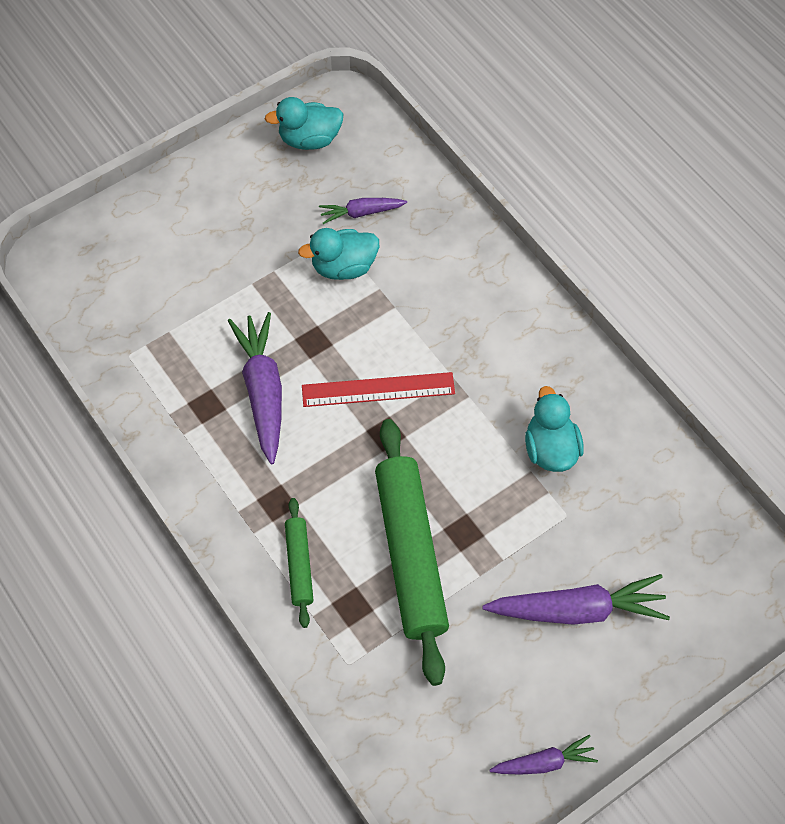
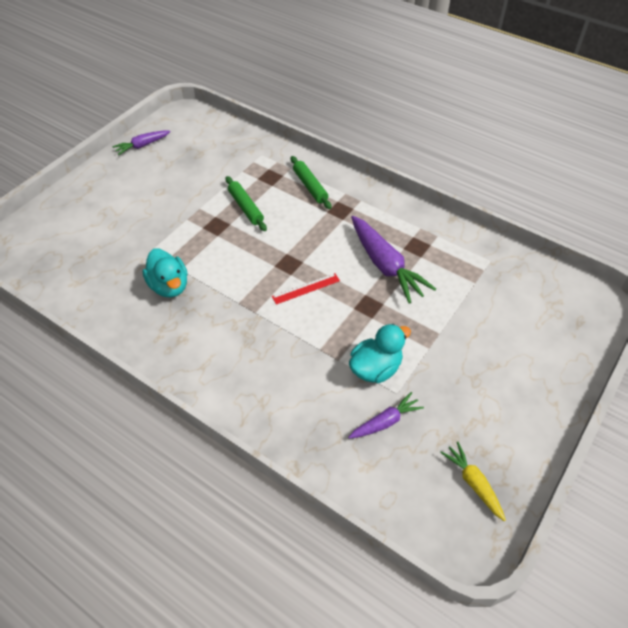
camera: 160 degrees right, 10 degrees down
(309, 139) = (473, 483): turquoise duck -> yellow carrot
(378, 390) = (306, 288): red ruler -> red ruler, size x0.61
(410, 554) = (245, 207): green rolling pin -> green rolling pin, size x0.48
(577, 610) = (135, 208): purple carrot -> none

